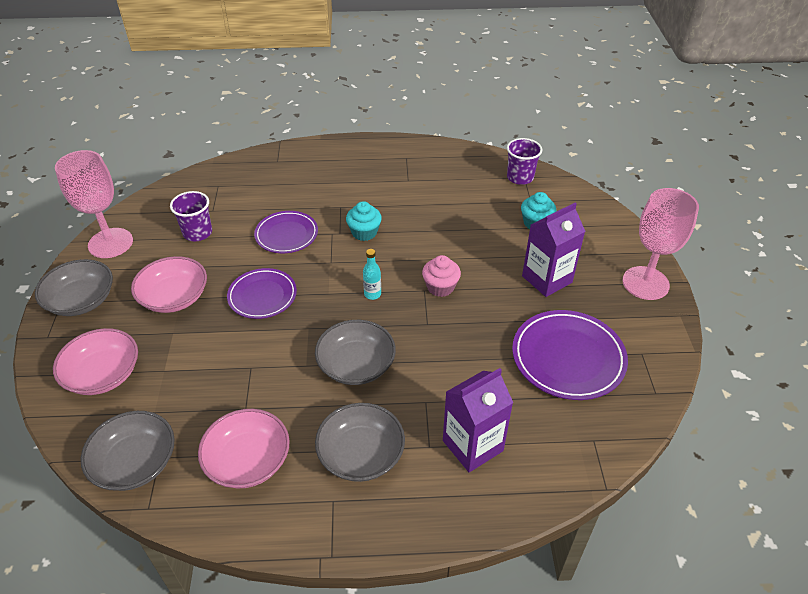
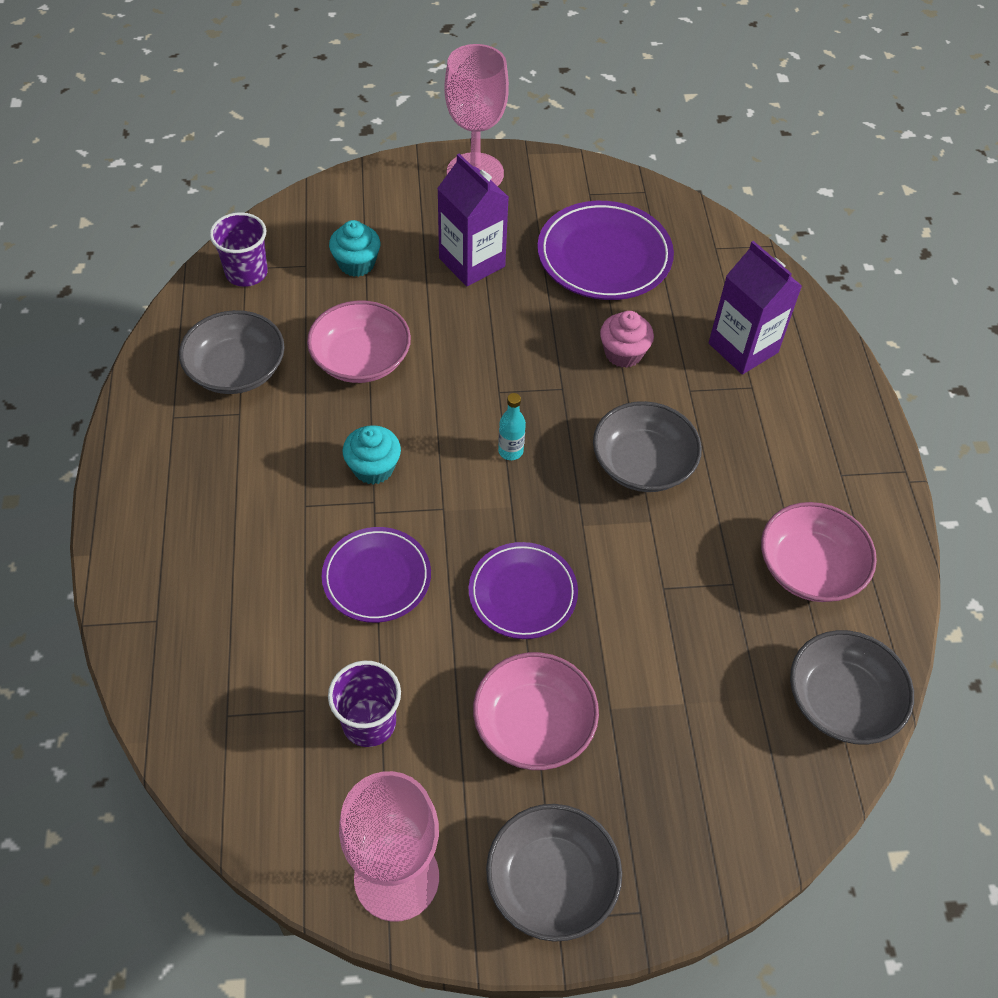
camera: 95 degrees left, 10 degrees up
(103, 374) = (705, 790): pink bowl -> pink bowl (361, 359)
(361, 454) = (776, 451): grey bowl -> grey bowl (236, 370)
(440, 287) = (492, 373): pink cupcake -> pink cupcake (623, 353)

